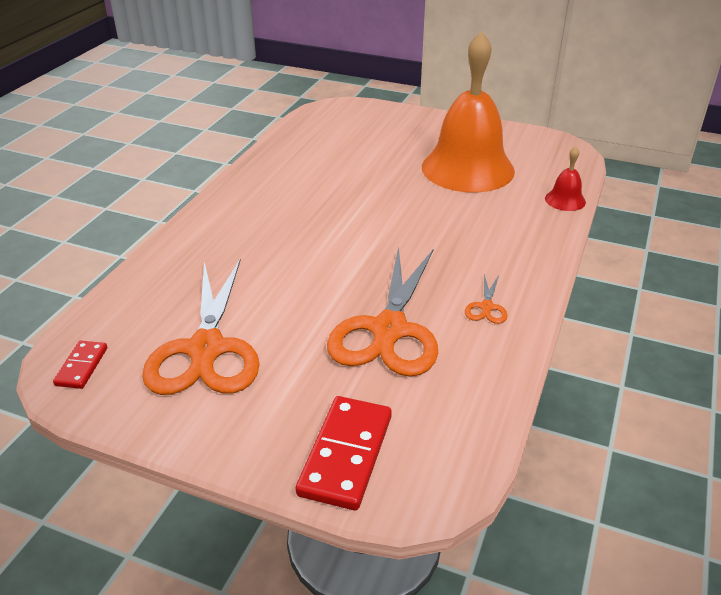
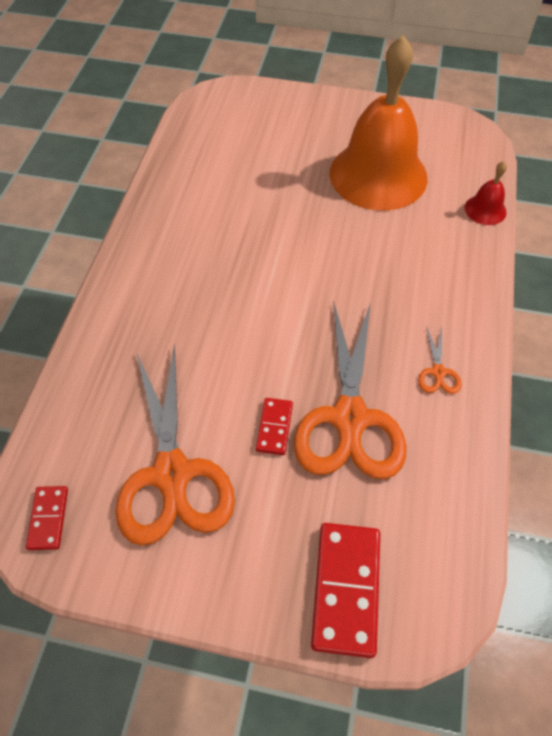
camera: 10 degrees left, 20 degrees up
(314, 328) = (274, 427): none -> red domino

